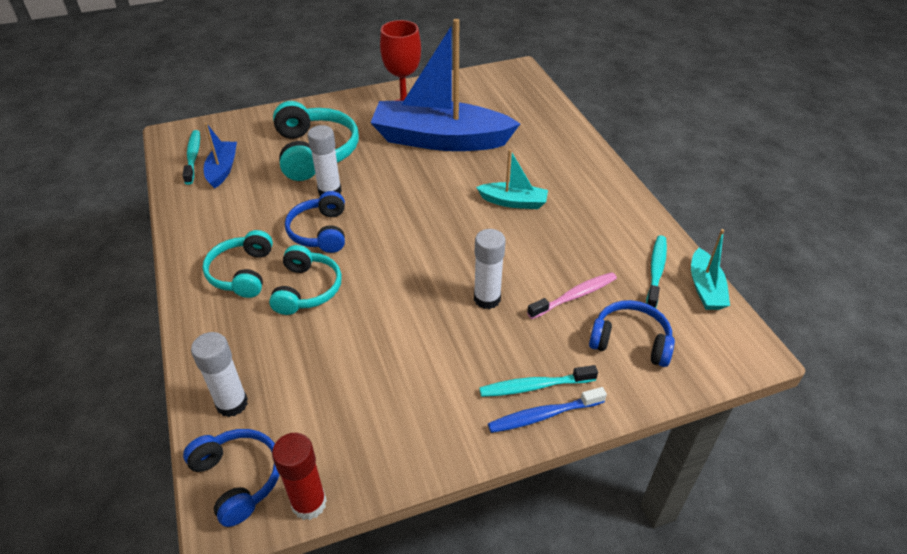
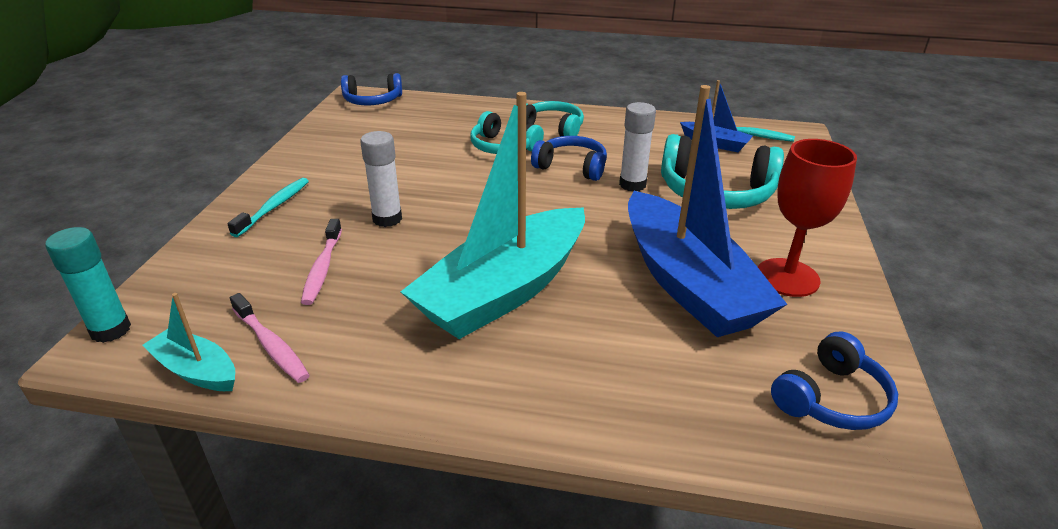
camera: 120 degrees right, 10 degrees down
(232, 403) = (428, 107): white glue stick -> none
(309, 503) = (326, 114): red glue stick -> none
(440, 140) = (687, 283): blue boat -> blue boat turned 120 degrees clockwise
(513, 202) = (504, 290): turquoise boat -> turquoise boat, size x2.24
(543, 415) = (247, 201): blue toothbrush -> none
(630, 341) = (231, 275): blue headphones -> blue headphones (832, 399)
(656, 271) = (271, 345): turquoise toothbrush -> pink toothbrush
(734, 359) = (110, 330): none -> turquoise glue stick

